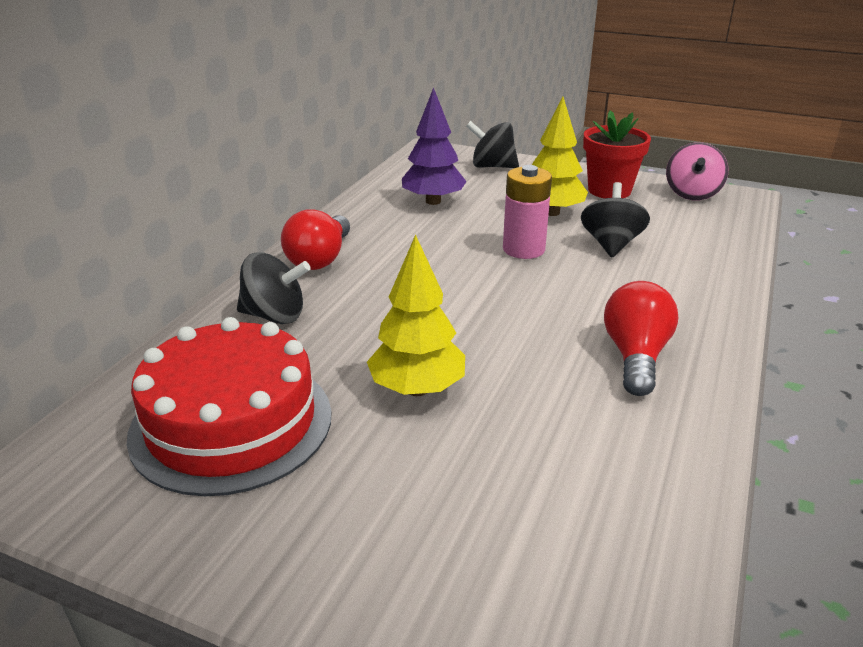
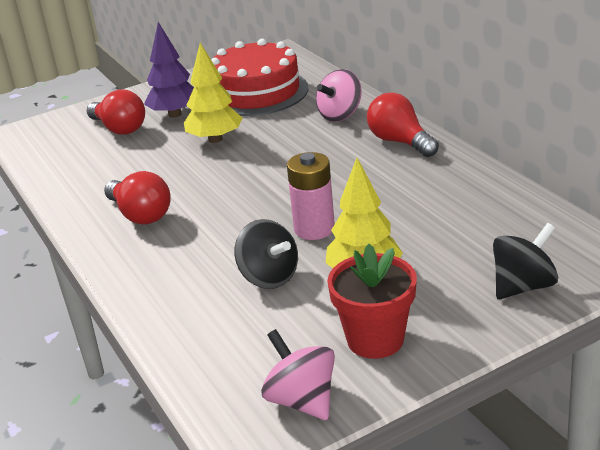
camera: 130 degrees right, 0 degrees up
(275, 316) = (340, 115): black spinning top -> pink spinning top
(433, 201) = (458, 217): purple tree -> purple tree (175, 114)
(473, 527) = (119, 128): none -> red light bulb

